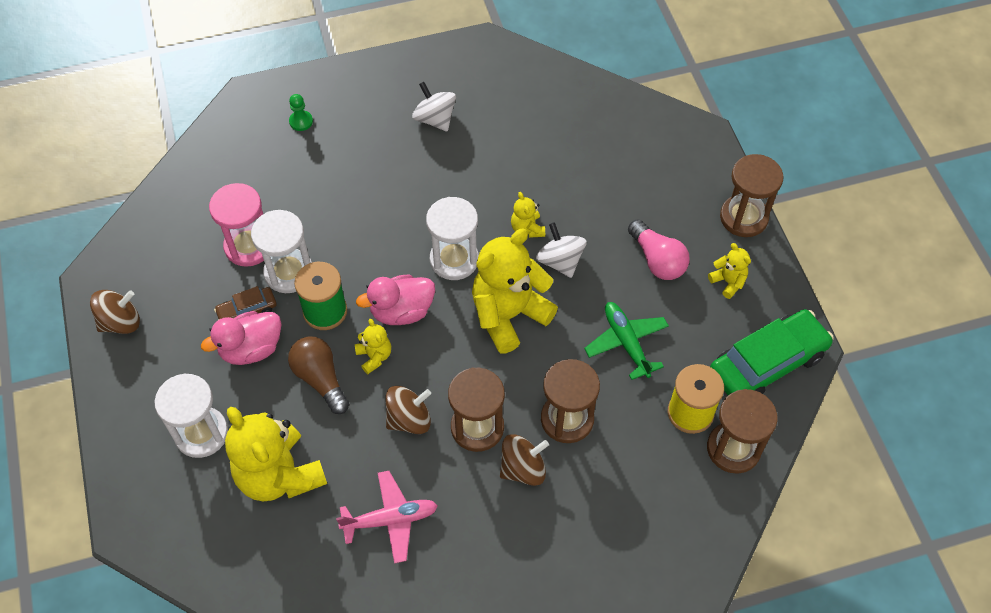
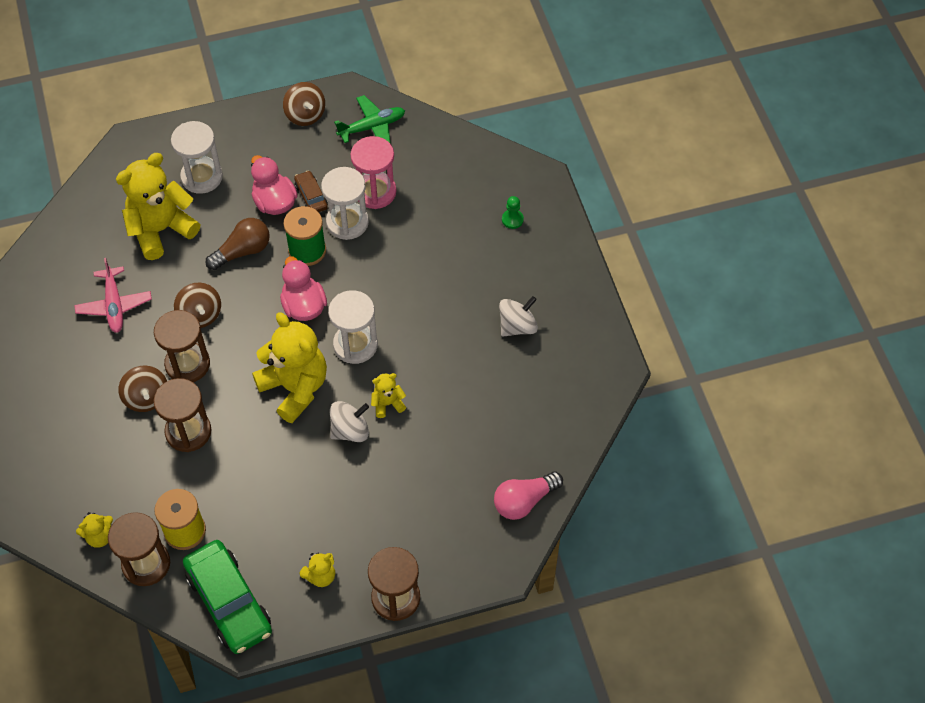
camera: 90 degrees right, 0 degrees up
(374, 356) = (261, 288): yellow teddy bear -> yellow teddy bear (99, 536)
(626, 343) = (260, 482): green plane -> green plane (372, 127)
(657, 260) = (348, 514): pink light bulb -> pink light bulb (524, 501)

